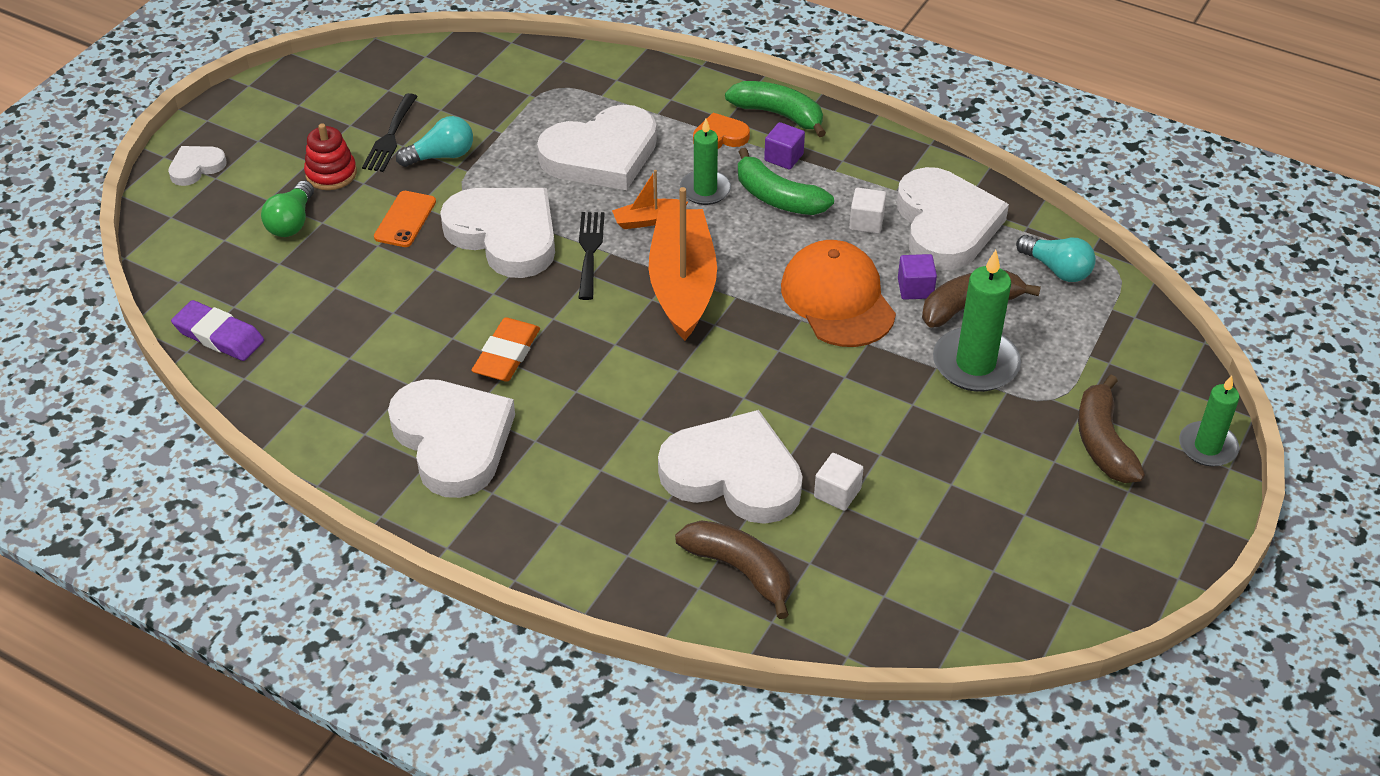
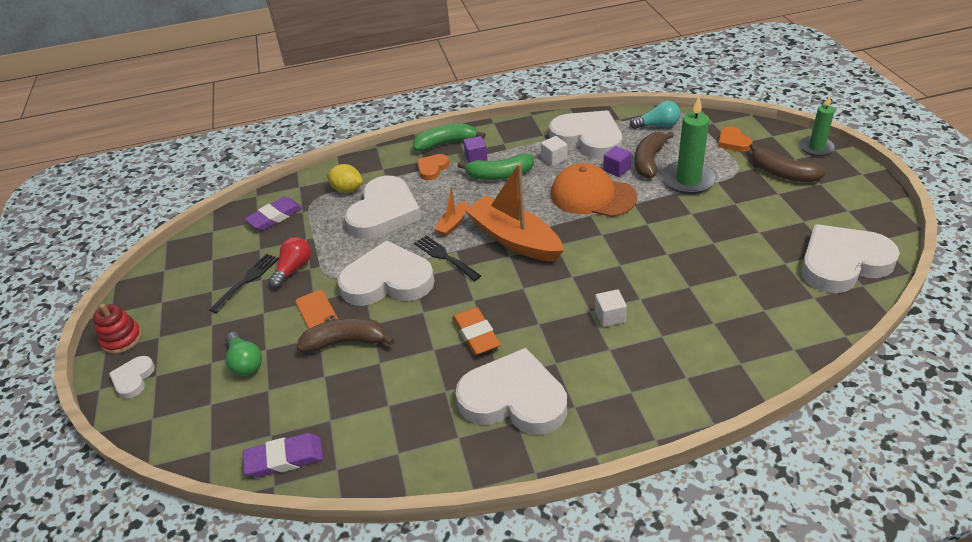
camera: 40 degrees left, 5 degrees down
(331, 174) = (235, 321): red stacking toy -> red stacking toy (122, 339)
(390, 137) = (247, 280): black fork -> black fork turned 120 degrees counterclockwise
(441, 156) = (293, 269): turquoise light bulb -> red light bulb
(497, 82) = (275, 217): none -> purple eraser
(602, 99) = (347, 190): none -> yellow lemon
(705, 190) = (460, 194): green candle -> none
(733, 474) = (671, 300): white heart -> white heart (842, 263)
(739, 570) = (744, 339): brown banana -> brown banana (346, 342)
(837, 493) = (725, 272): white cube -> white cube (610, 316)
(1113, 360) = (733, 142): none -> orange heart

